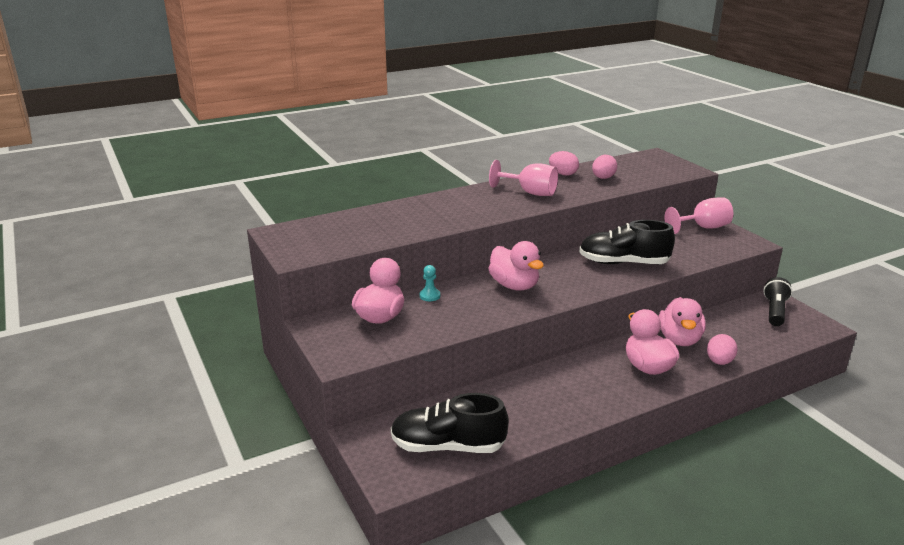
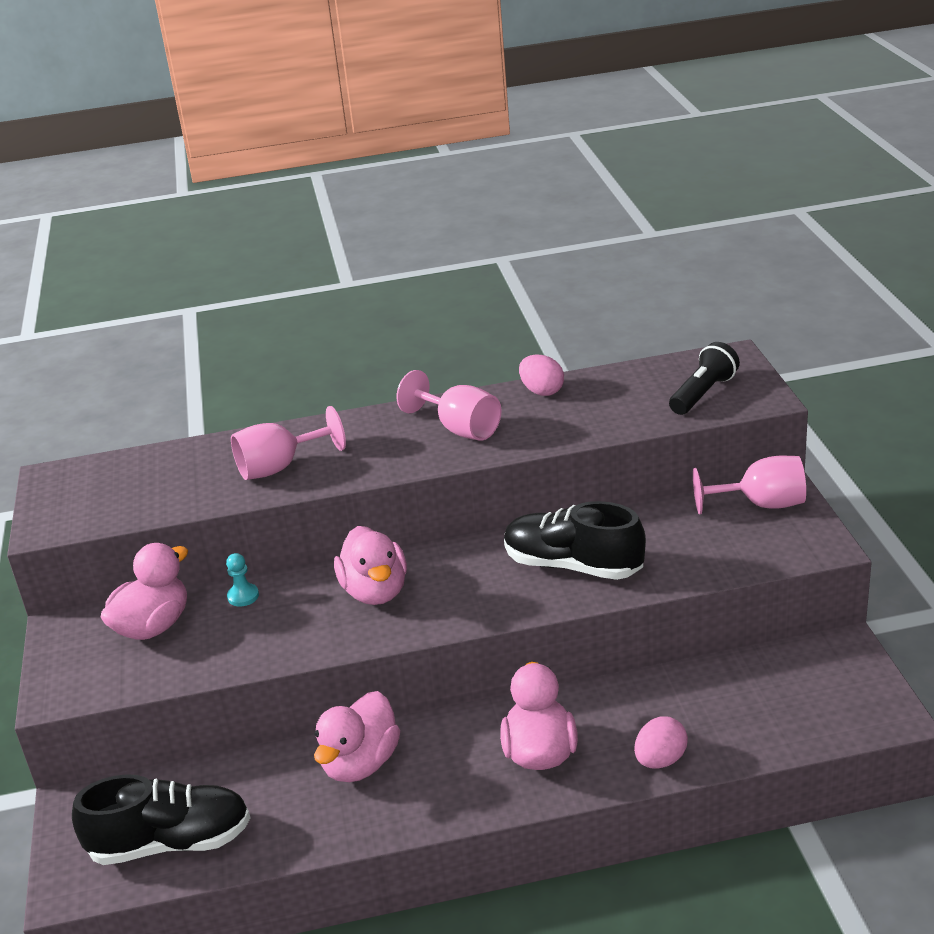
camera: 20 degrees right, 5 degrees up
(432, 217) = (280, 467): none -> pink goblet
(448, 446) = (171, 843): black shoe -> black shoe turned 150 degrees clockwise
(603, 178) = (600, 406): pink egg -> none
(679, 339) = (626, 708): pink duck -> pink duck (360, 763)
(774, 311) = (827, 673): black flashlight -> black flashlight (703, 394)

